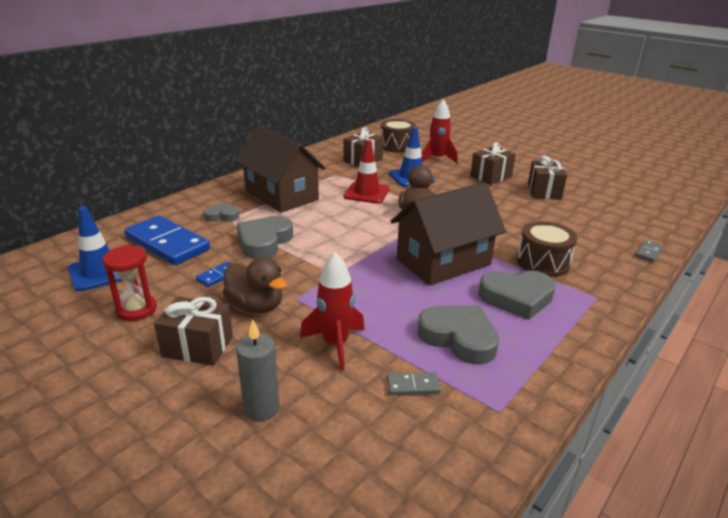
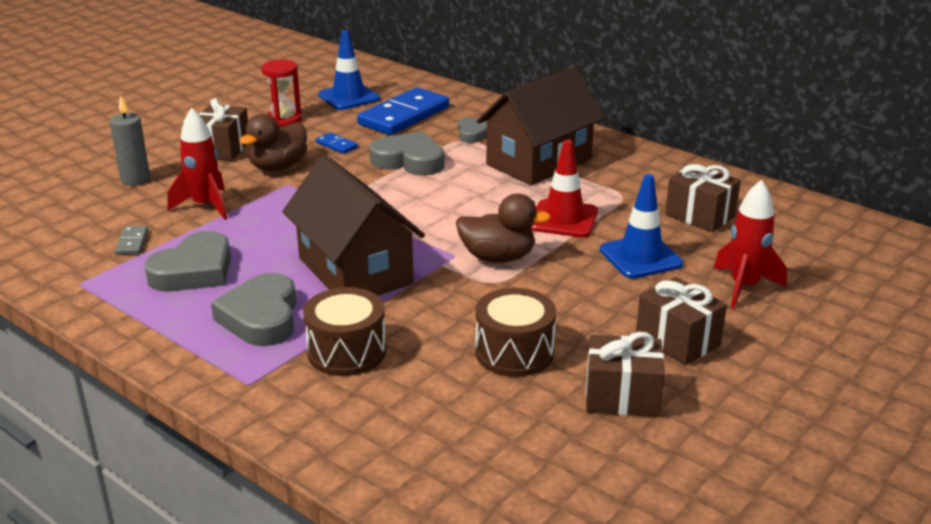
camera: 90 degrees right, 0 degrees up
(397, 146) = (792, 247): brown drum -> brown drum (514, 352)
(648, 252) = (373, 475): grey domino -> none

